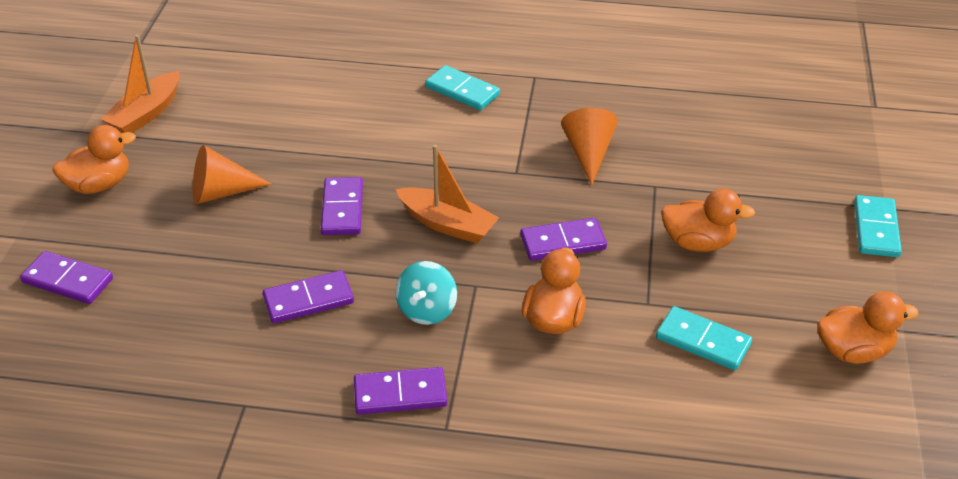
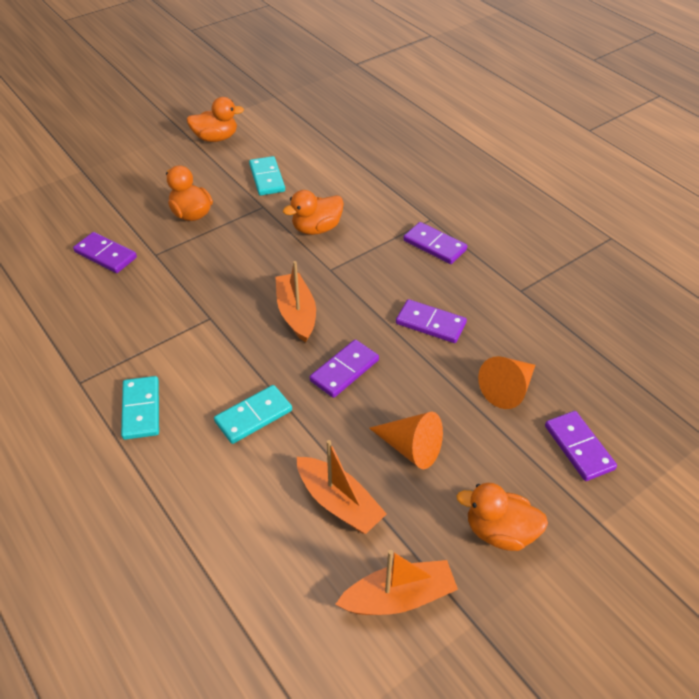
camera: 135 degrees left, 5 degrees up
(242, 131) = (339, 503): none -> orange boat
(427, 310) = (372, 274): turquoise spinning top -> none
(563, 242) = (253, 259): purple domino -> purple domino (106, 255)
(588, 153) = (151, 298): orange cone -> orange cone (508, 389)
(853, 351) = (216, 138): orange duck -> orange duck turned 135 degrees clockwise
(876, 229) = (107, 165): turquoise domino -> turquoise domino (253, 416)

